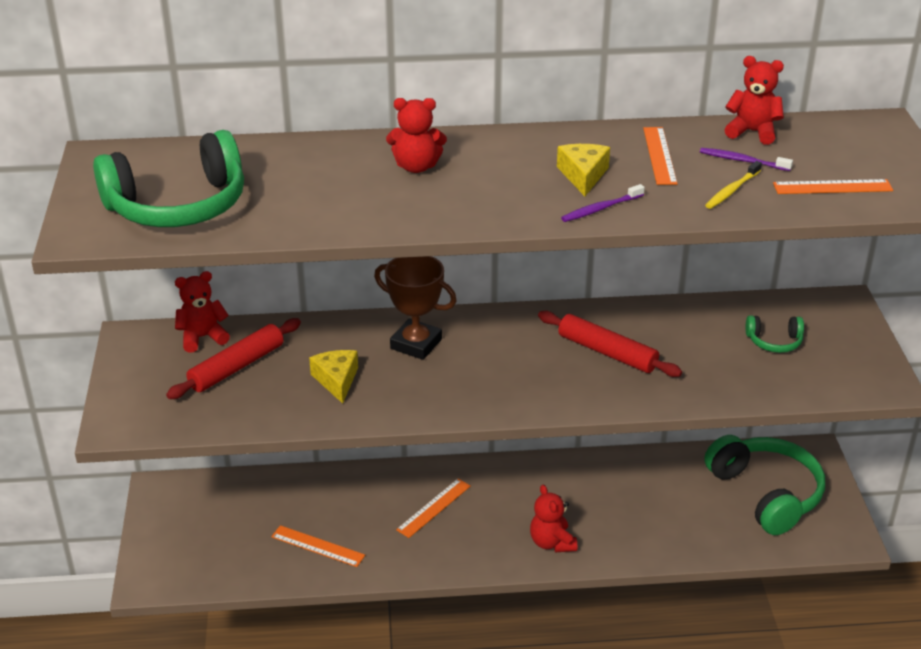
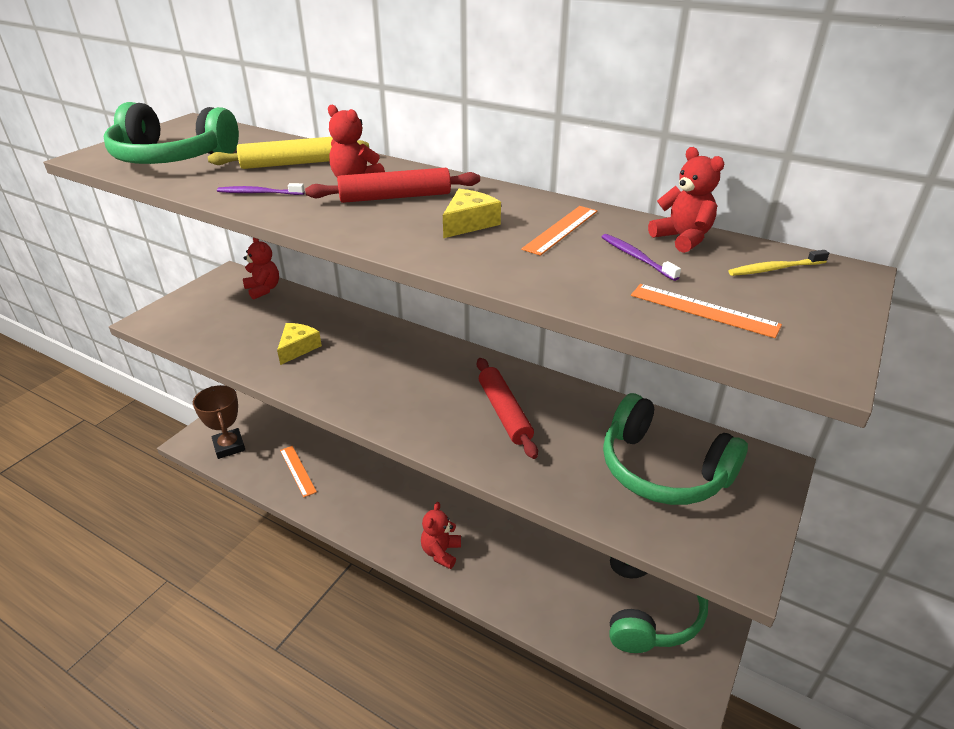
camera: 35 degrees right, 0 degrees up
(202, 337) = (263, 289): red teddy bear -> red teddy bear turned 45 degrees clockwise
(237, 367) = (255, 314): red rolling pin -> red rolling pin (395, 197)
(320, 169) = (292, 163): none -> yellow rolling pin
(416, 344) = (377, 346): brown trophy -> brown trophy (229, 446)
(434, 508) = (391, 483): orange ruler -> none
(601, 209) = (440, 251): purple toothbrush -> purple toothbrush (259, 193)
(732, 190) = (586, 277): yellow toothbrush -> yellow toothbrush (775, 269)
(774, 341) = (663, 469): green headphones -> green headphones, size x2.18

